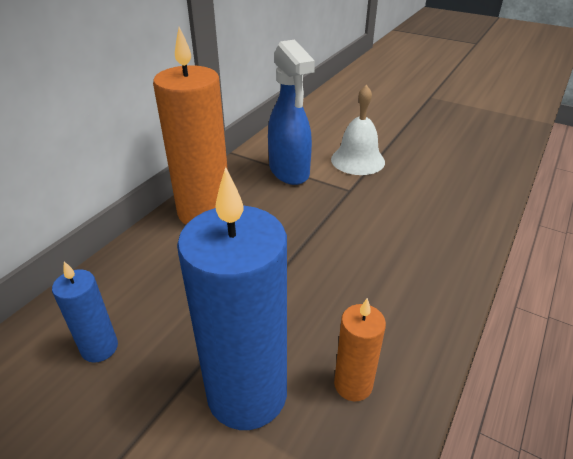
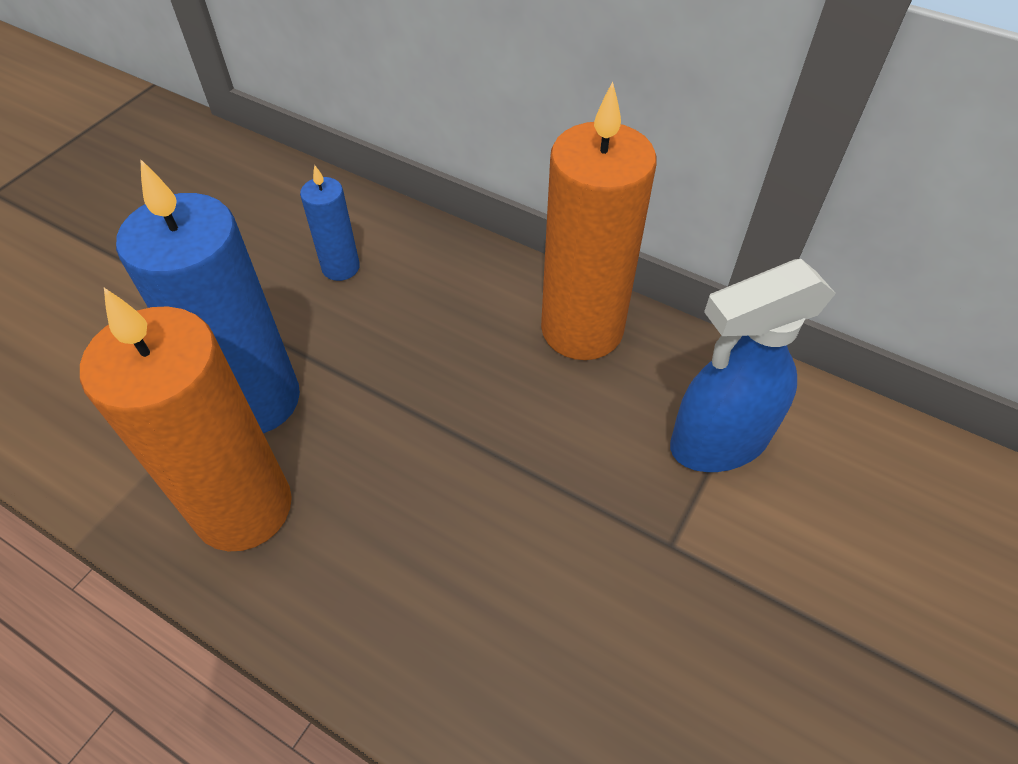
camera: 90 degrees right, 15 degrees up
(353, 384) = (243, 508): orange candle -> orange candle, size x2.04
(357, 160) = (790, 573): white bell -> none

